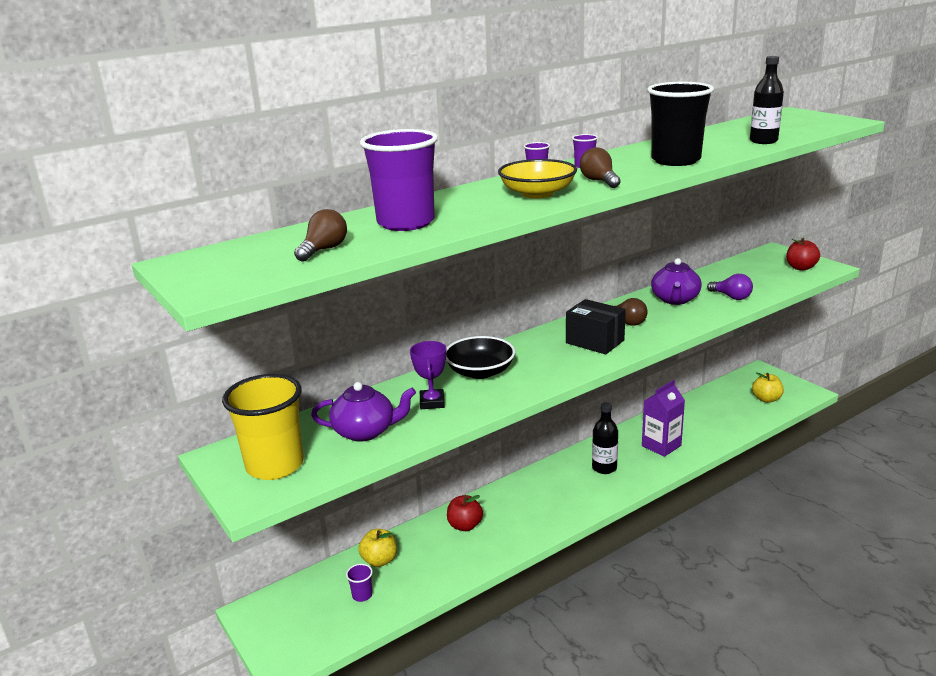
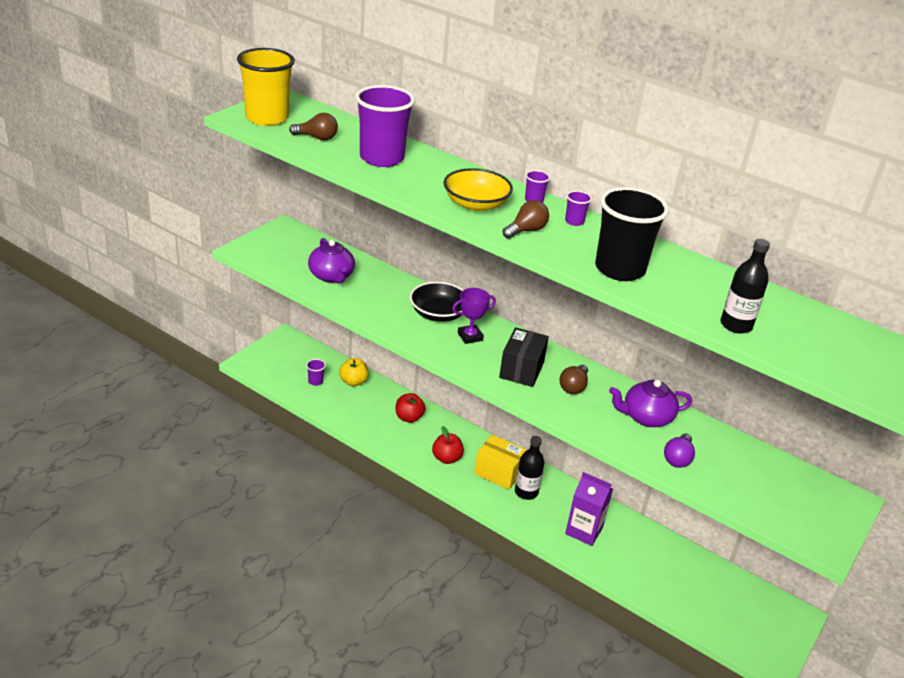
camera: 65 degrees right, 10 degrees up
(275, 465) = (280, 250): yellow cup -> yellow cup (267, 118)
(432, 402) = (381, 298): purple trophy -> purple trophy (470, 337)
(572, 479) = (498, 472): none -> yellow box
(766, 399) = (730, 619): yellow apple -> none
(800, 268) = (805, 520): red apple -> red apple (446, 458)

